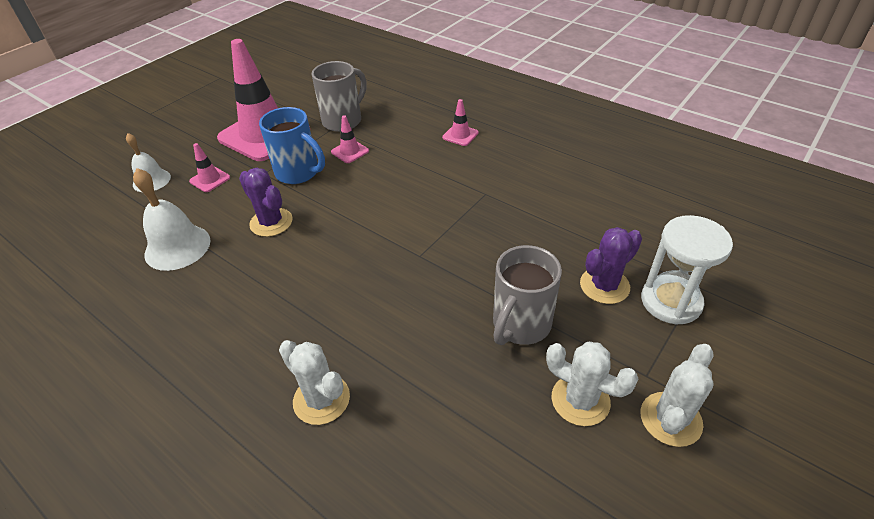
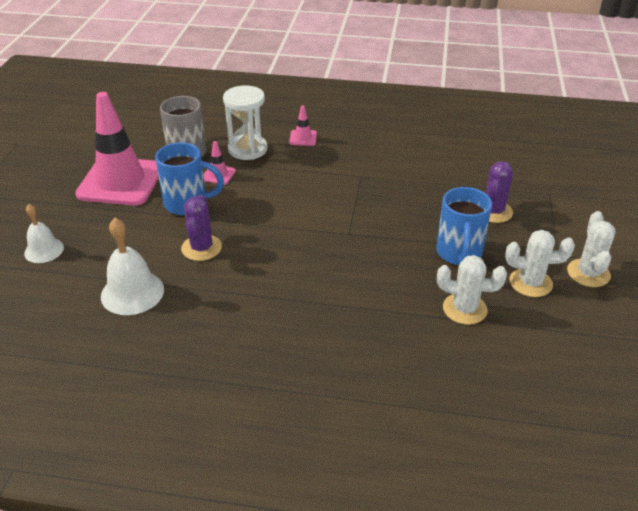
camera: 30 degrees left, 5 degrees down
(210, 179) = (105, 232): pink traffic cone -> none
(271, 222) = (201, 248): purple cactus -> purple cactus turned 75 degrees clockwise
(321, 399) = (362, 347): white cactus -> white cactus (464, 309)
(520, 325) = (458, 254): grey mug -> blue mug
(671, 301) = (540, 208): white hourglass -> white hourglass (247, 149)

